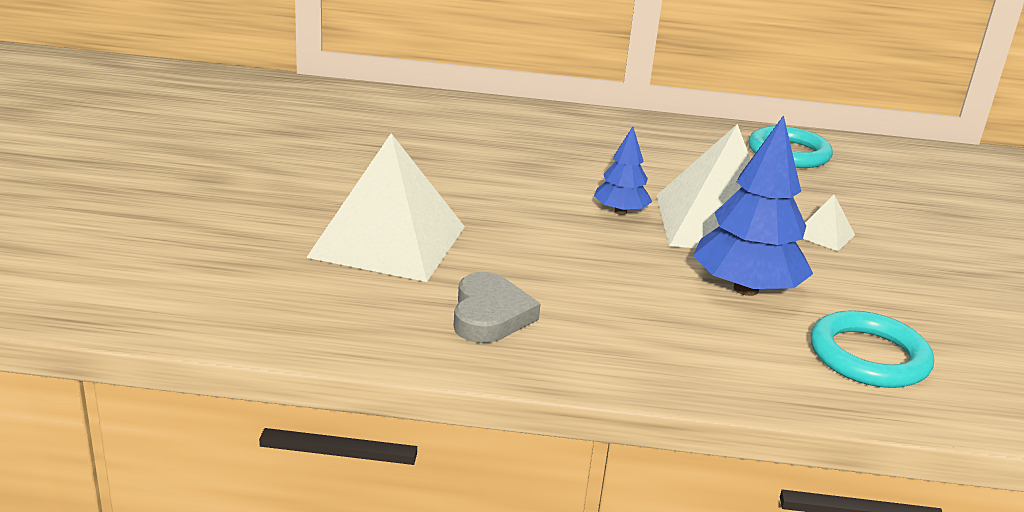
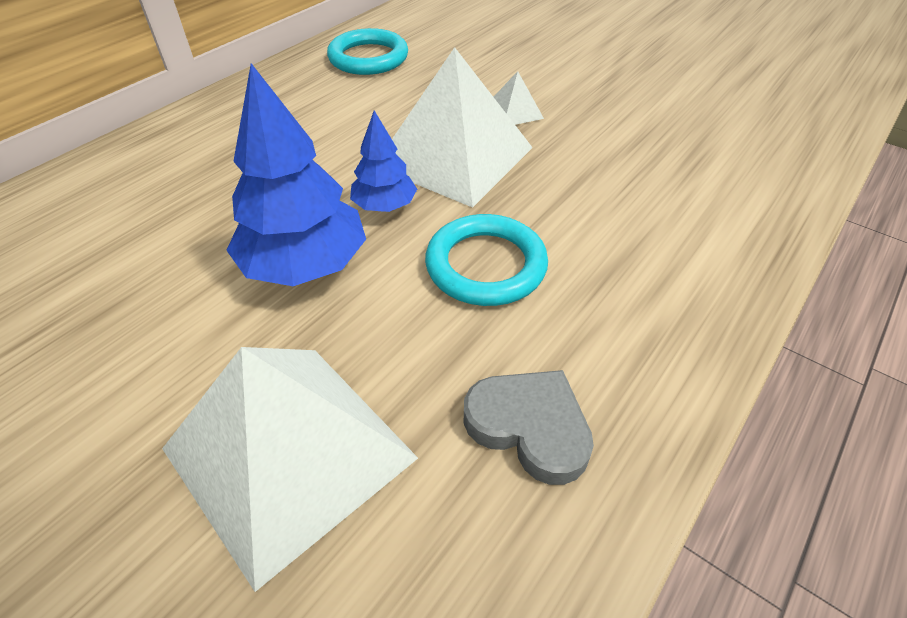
camera: 55 degrees left, 20 degrees up
(746, 289) = (576, 199): blue tree -> blue tree (305, 264)
(868, 356) = (711, 188): turquoise ring -> turquoise ring (486, 265)

